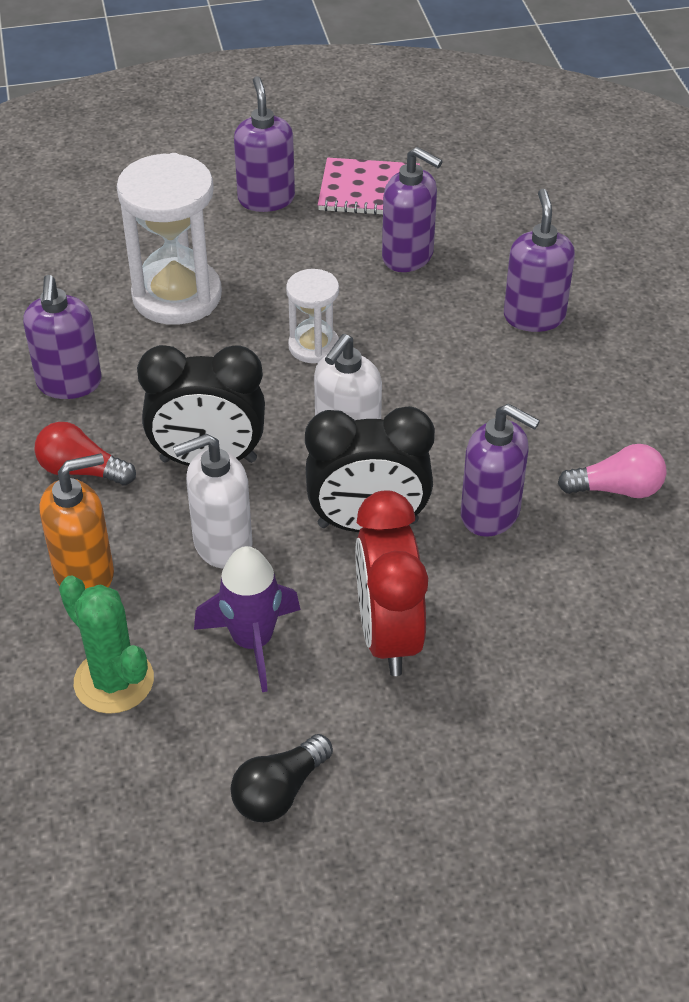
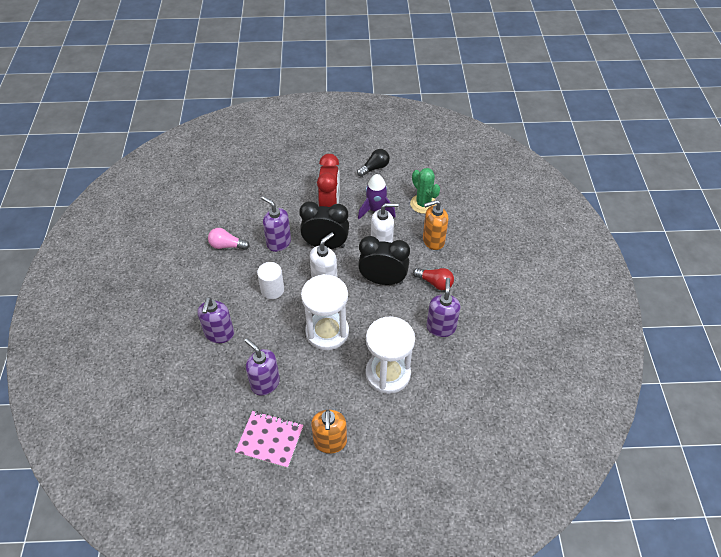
camera: 170 degrees left, 5 degrees up
(266, 199) = (330, 442): purple soap dispenser -> orange soap dispenser
(313, 346) = (327, 332): white hourglass -> white hourglass, size x1.82
(461, 408) = (272, 289): none -> white cylinder

